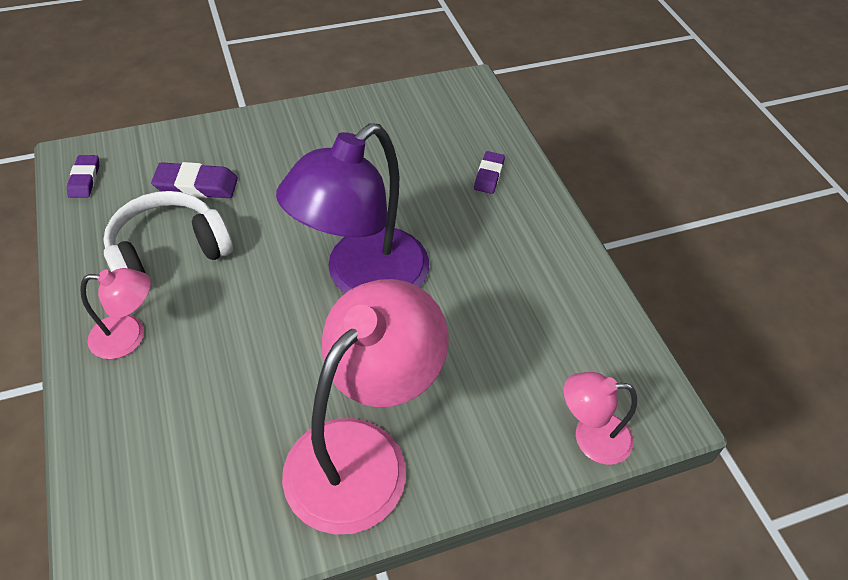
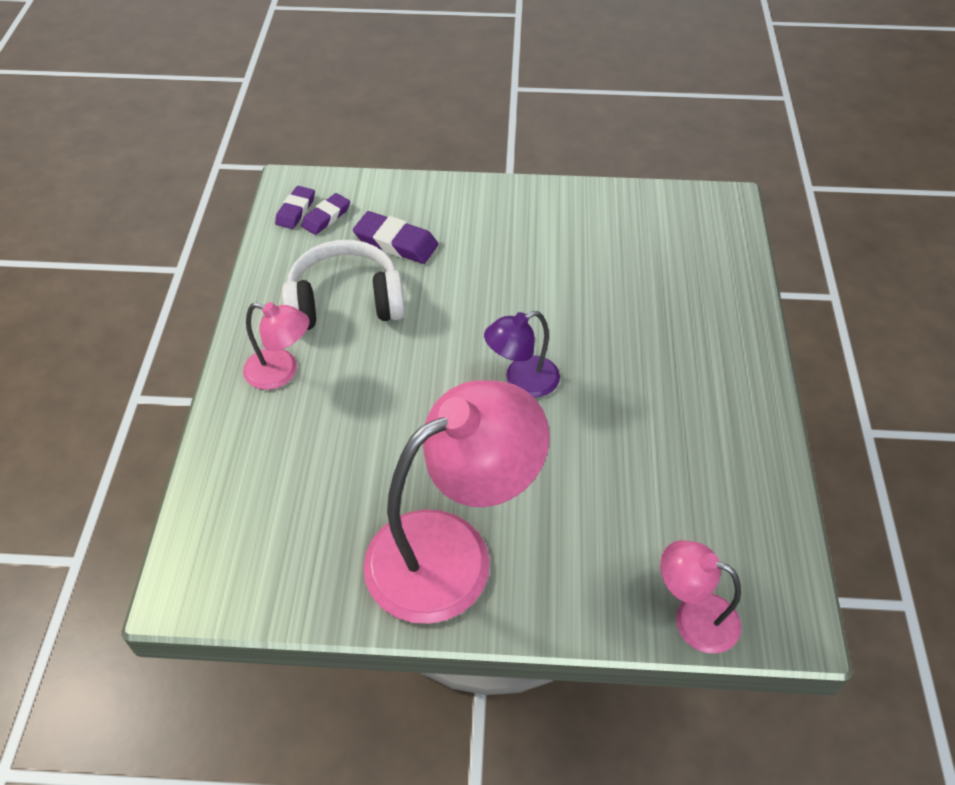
camera: 25 degrees right, 0 degrees up
(363, 279) = (522, 381): purple lamp -> purple lamp, size x0.49
(489, 175) = (703, 308): purple eraser -> purple eraser (326, 217)

